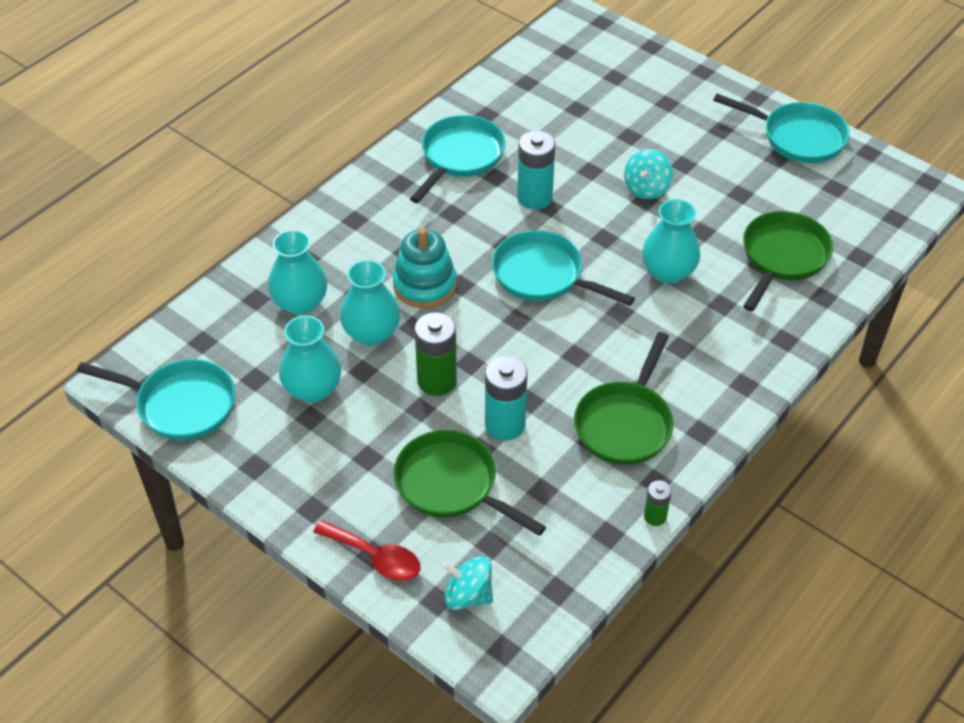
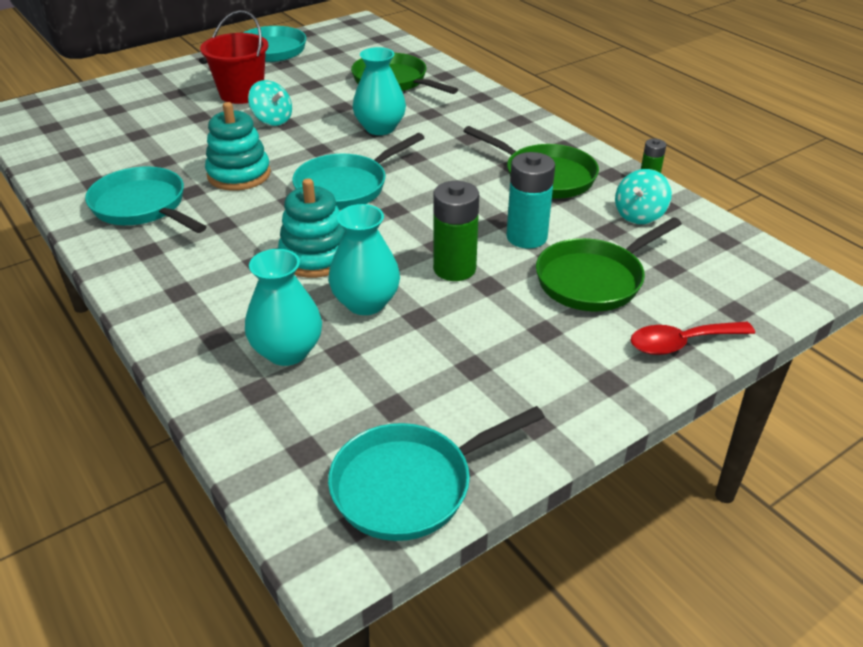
camera: 75 degrees left, 10 degrees down
(180, 404) = (410, 485): turquoise pan -> turquoise pan turned 150 degrees counterclockwise
(312, 389) = (430, 359): turquoise vase -> none
(375, 557) = (681, 343): red spoon -> red spoon turned 150 degrees counterclockwise
(468, 595) = (730, 290): turquoise spinning top -> turquoise spinning top (639, 215)
(534, 197) = (239, 174): turquoise battery -> turquoise stacking toy
(690, 149) = (241, 94): none -> red bucket

